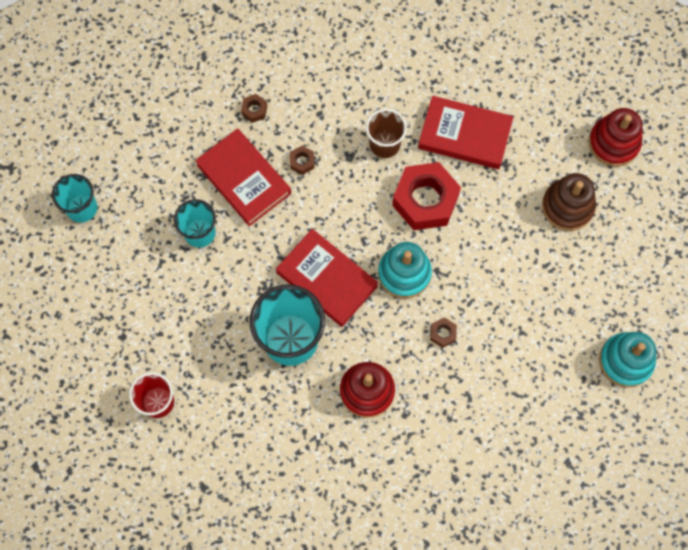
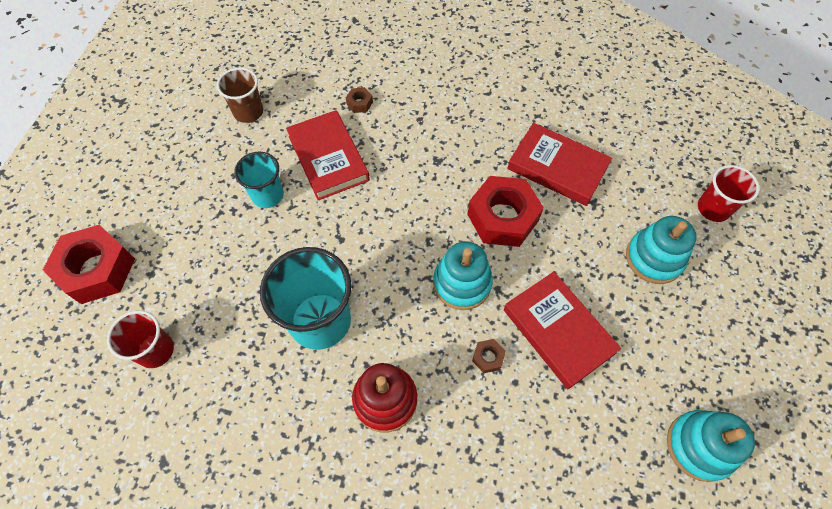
camera: 15 degrees right, 10 degrees down
(71, 345) = (97, 270): none -> red nut
(82, 208) = (167, 148): turquoise cup -> none
(302, 162) = (389, 155): brown nut -> none
(326, 279) = (378, 269): red book -> red book (558, 331)
(384, 144) = (475, 158): brown cup -> brown cup (248, 112)
(567, 206) = (654, 258): brown stacking toy -> turquoise stacking toy
(614, 143) = (713, 208): red stacking toy -> red cup

